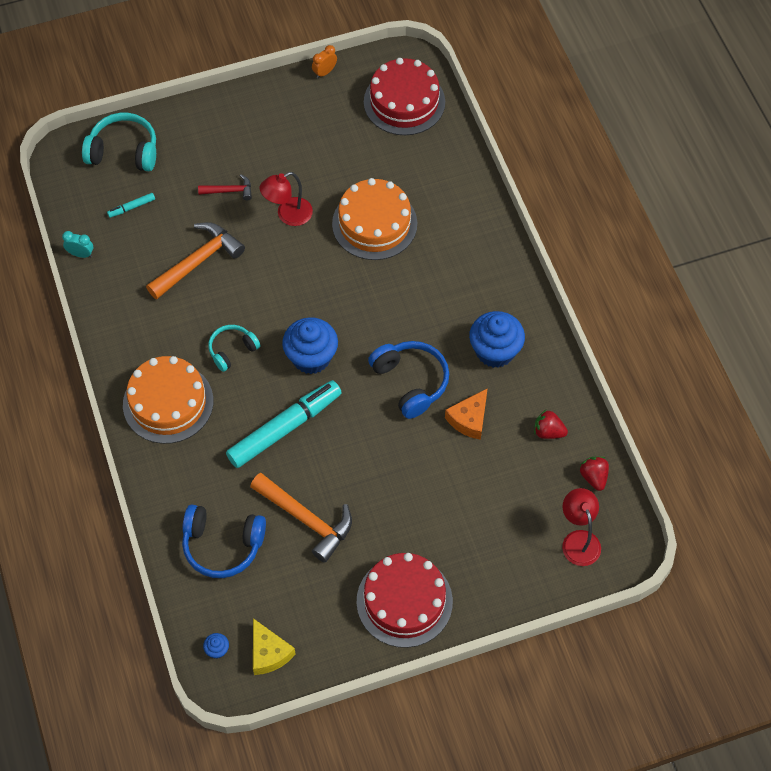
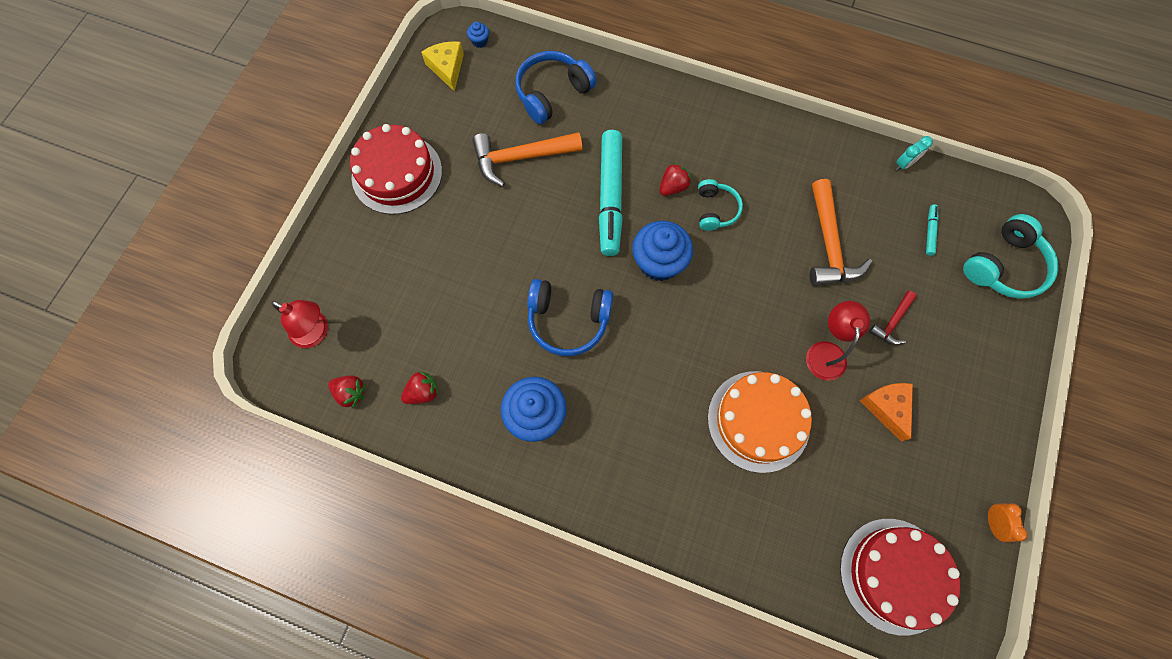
camera: 130 degrees right, 10 degrees up
(168, 402) = (704, 135): orange cake -> none
(237, 392) = (673, 187): none -> red strawberry
(269, 653) = (447, 68): yellow cheese -> yellow cheese turned 60 degrees clockwise
(469, 419) = (493, 338): orange cheese -> orange cheese (886, 407)

